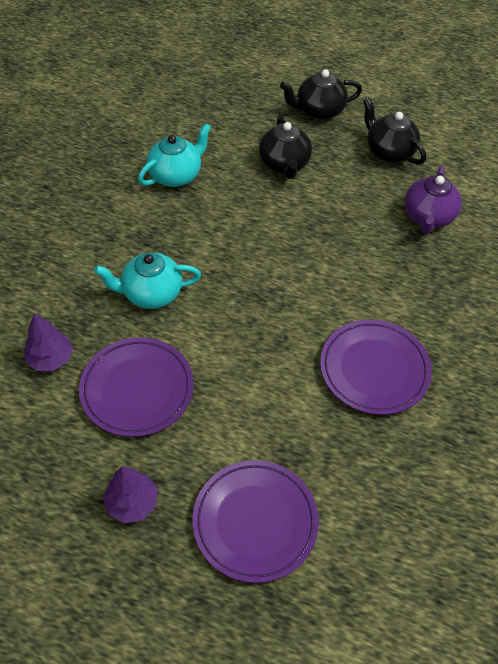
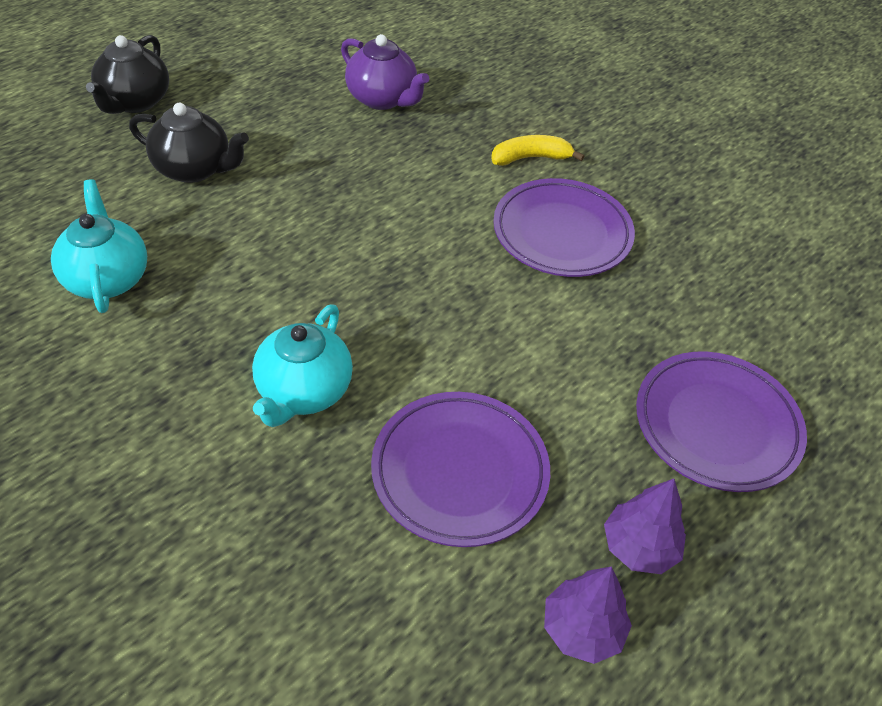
camera: 65 degrees left, 5 degrees down
(51, 359) = (337, 564): purple tree -> purple tree (582, 629)
(389, 152) = (260, 81): black teapot -> none
(439, 323) = (530, 158): none -> yellow banana

